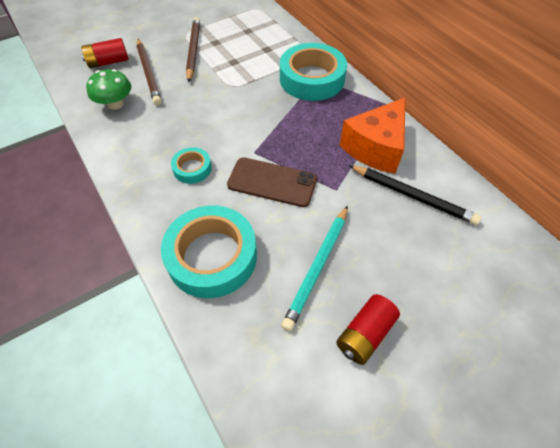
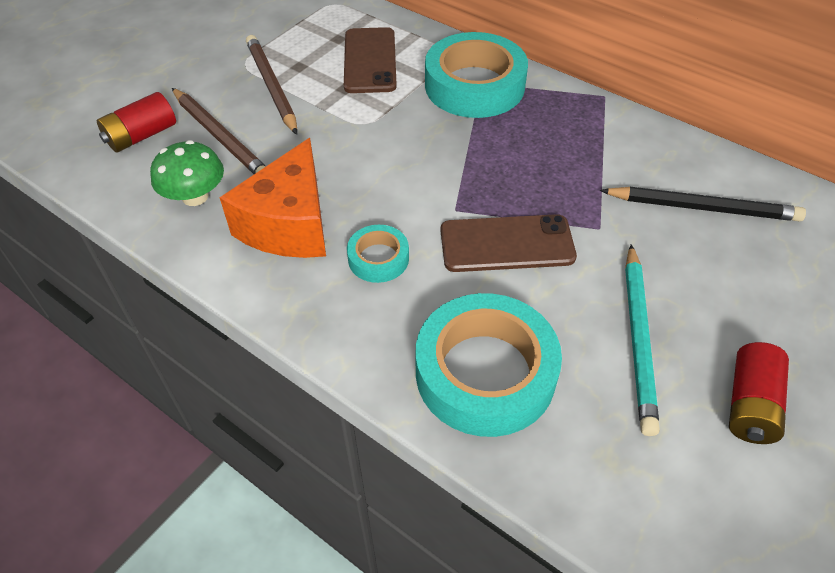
camera: 20 degrees left, 5 degrees down
(258, 48) = (370, 61): none -> brown phone
(375, 148) = (618, 158): orange cheese -> orange cheese (289, 224)

